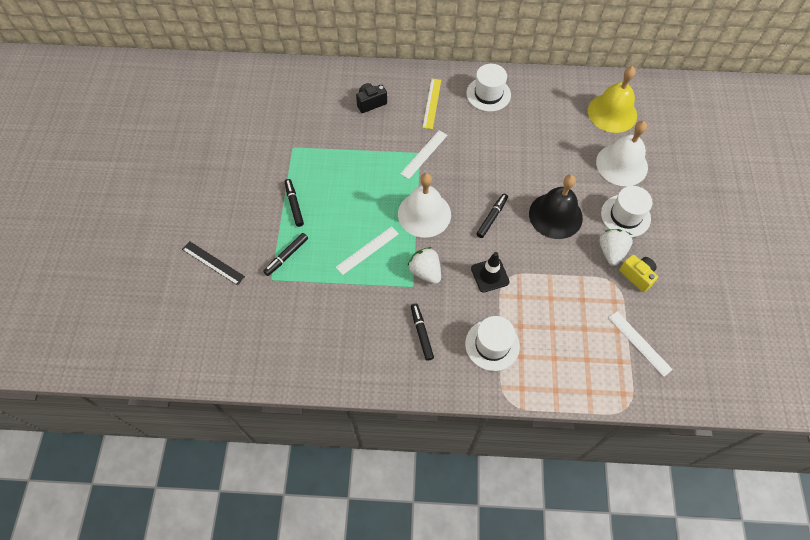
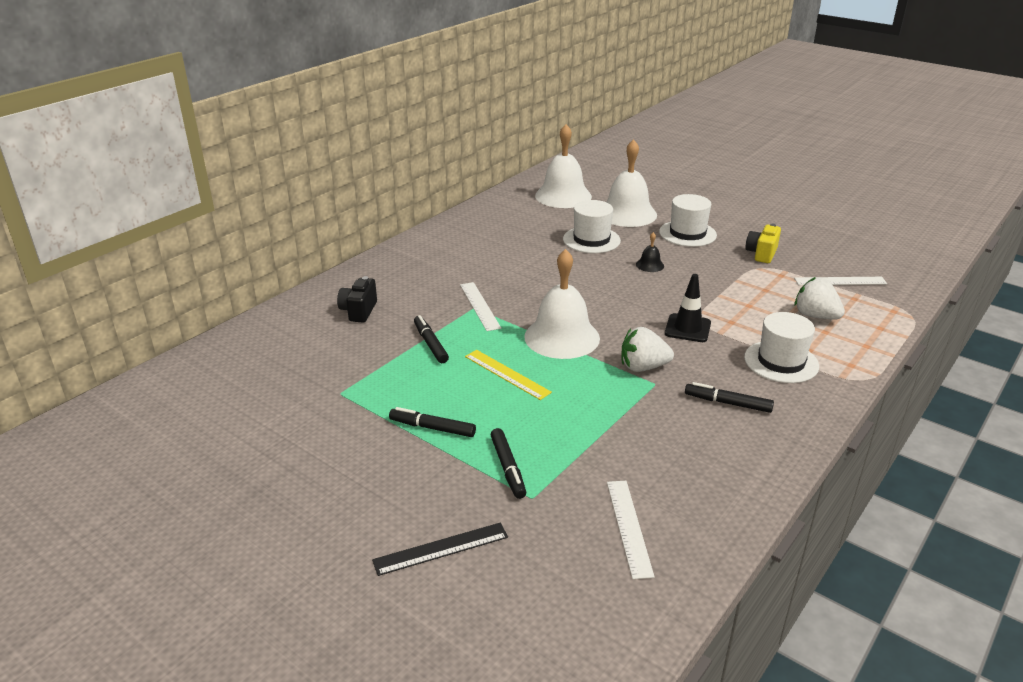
camera: 55 degrees left, 30 degrees down
(367, 250) = (570, 396): white ruler -> white ruler (629, 527)
(432, 103) = (418, 275): yellow ruler -> yellow ruler (507, 374)
(488, 94) = (454, 241): white hat -> white hat (591, 240)
(492, 217) = (614, 299): black marker -> black marker (430, 344)
(555, 215) = (650, 265): black bell -> black bell, size x0.43
(611, 252) = (722, 255): white strawberry -> white strawberry (815, 316)
(612, 113) = (563, 196): yellow bell -> white bell
(637, 276) = (761, 254): yellow camera -> yellow camera turned 60 degrees counterclockwise

